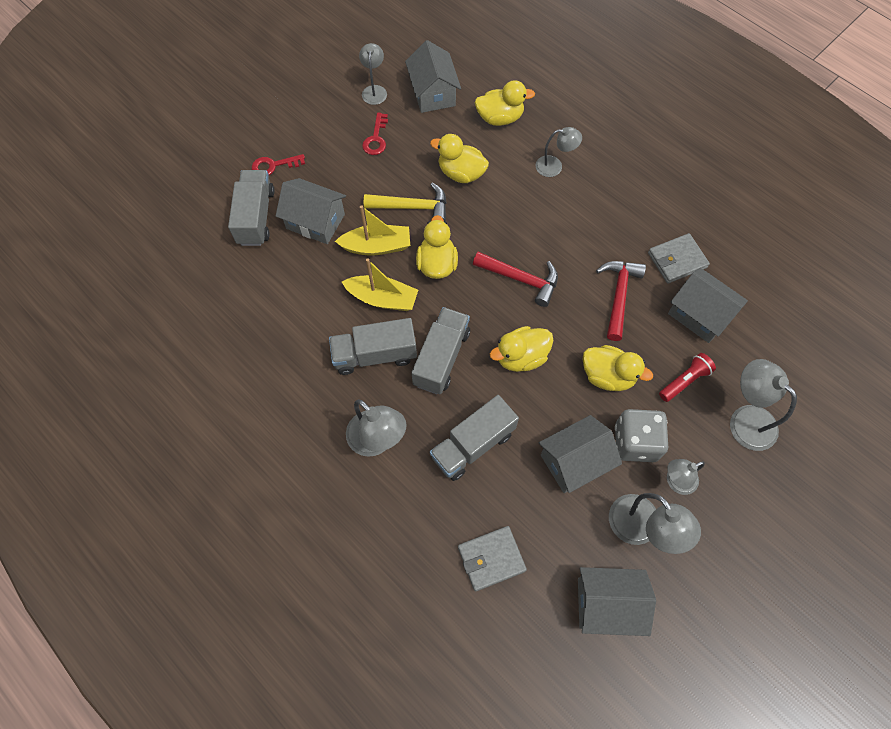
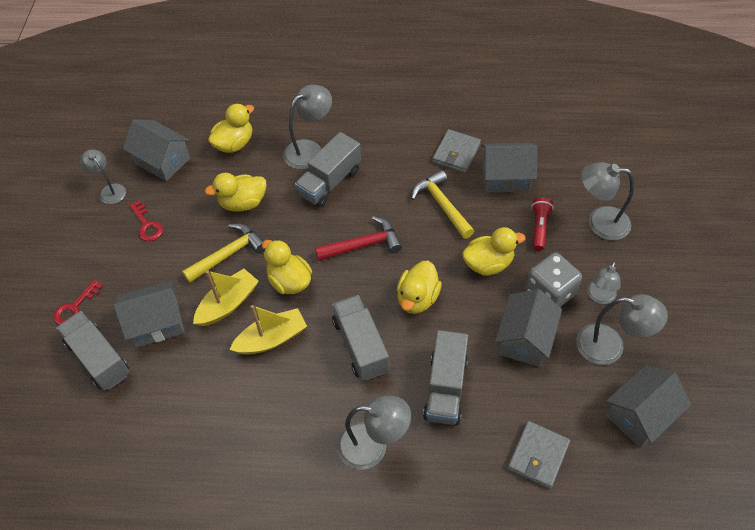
camera: 40 degrees left, 10 degrees down
(375, 355) = (307, 385): grey truck -> grey truck (329, 182)
(554, 166) = (309, 150): grey lamp -> grey lamp, size x1.54
(618, 296) = (442, 205): red hammer -> yellow hammer

